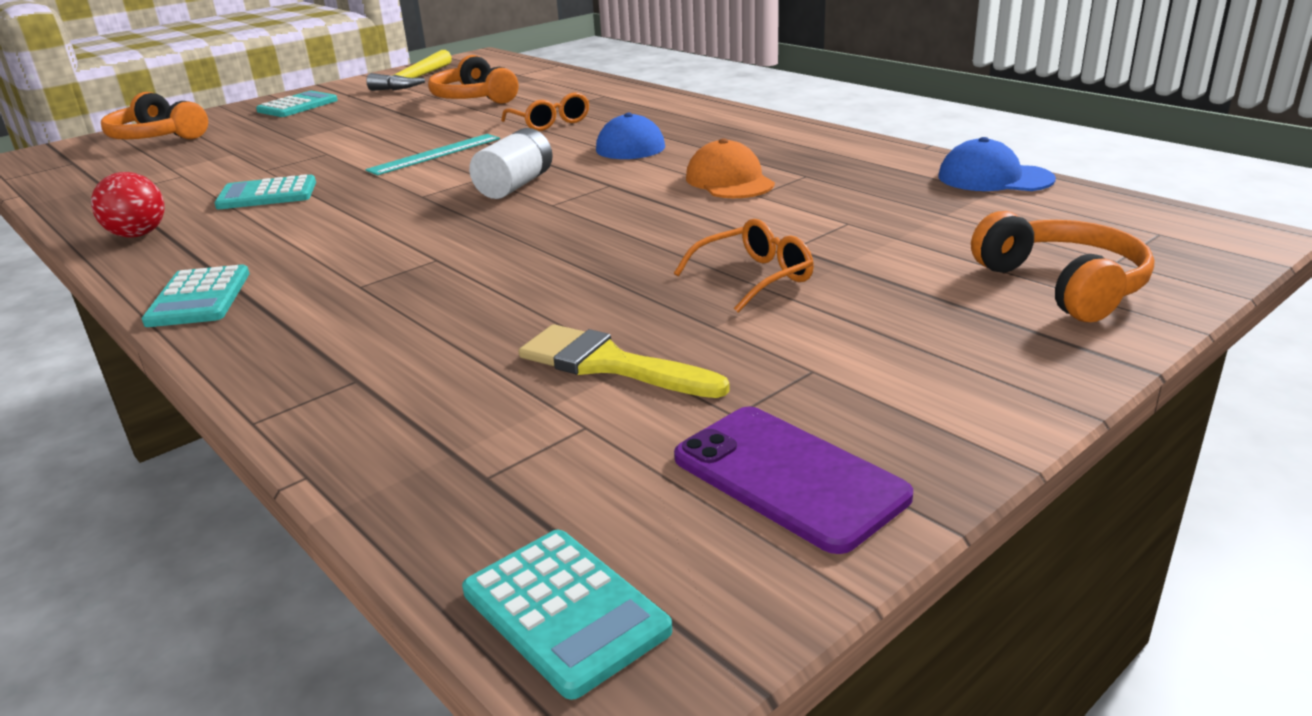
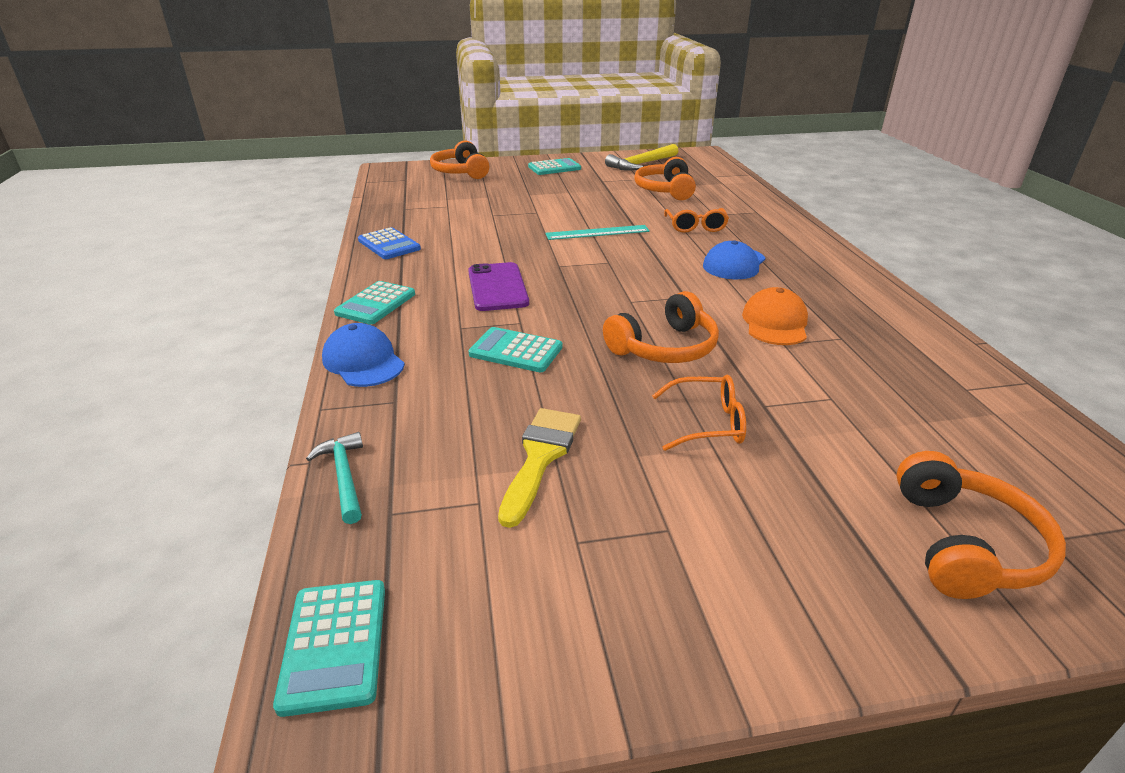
camera: 30 degrees right, 5 degrees up
(138, 235) = (389, 245): red ball -> blue calculator
(267, 194) = (476, 236): turquoise calculator -> turquoise calculator (516, 351)
(377, 469) = (344, 476): none -> turquoise hammer
(515, 185) = (622, 276): white battery -> none
(610, 364) = (540, 457): yellow brush -> yellow brush turned 45 degrees clockwise
(638, 232) = (664, 347): none -> orange headphones
(789, 477) = (560, 618): purple phone -> purple phone (497, 287)
(994, 178) = (1012, 399): blue cap -> blue cap (363, 361)

